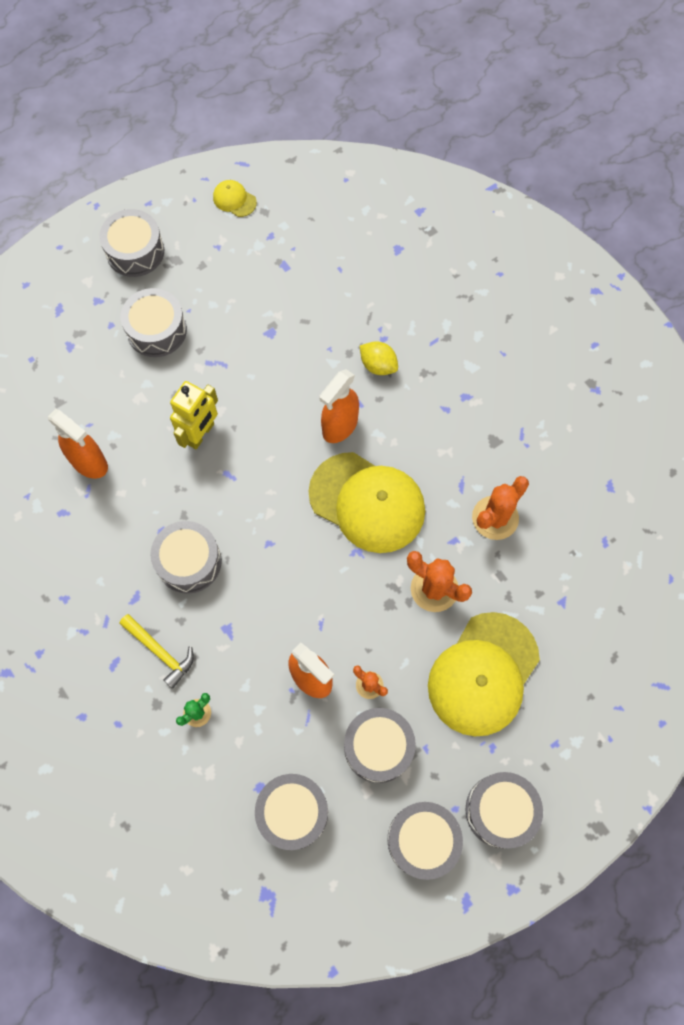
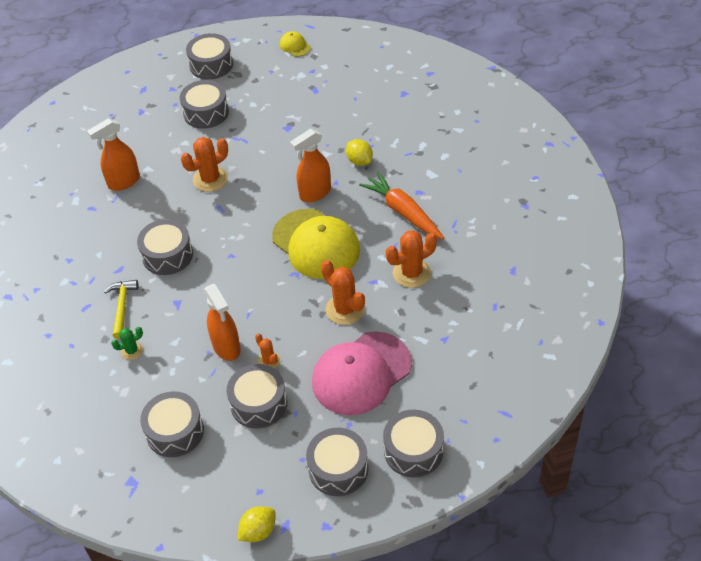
camera: 20 degrees right, 20 degrees down
(89, 463) = (123, 182): orange spray bottle -> orange spray bottle turned 90 degrees clockwise
(160, 652) = (122, 307): yellow hammer -> yellow hammer turned 150 degrees counterclockwise
(201, 434) = (210, 179): yellow robot -> orange cactus
(423, 840) = (268, 474): grey drum -> grey drum (413, 450)
(438, 918) = (258, 531): none -> yellow lemon
(456, 431) = (403, 212): none -> orange carrot
(483, 674) = (361, 373): yellow cap -> pink cap

